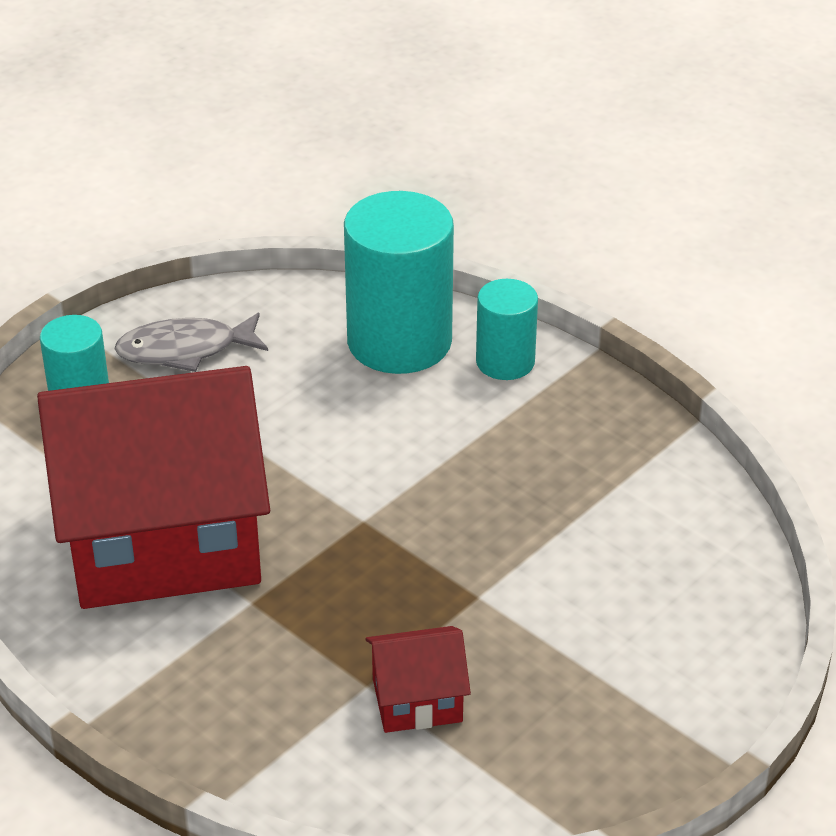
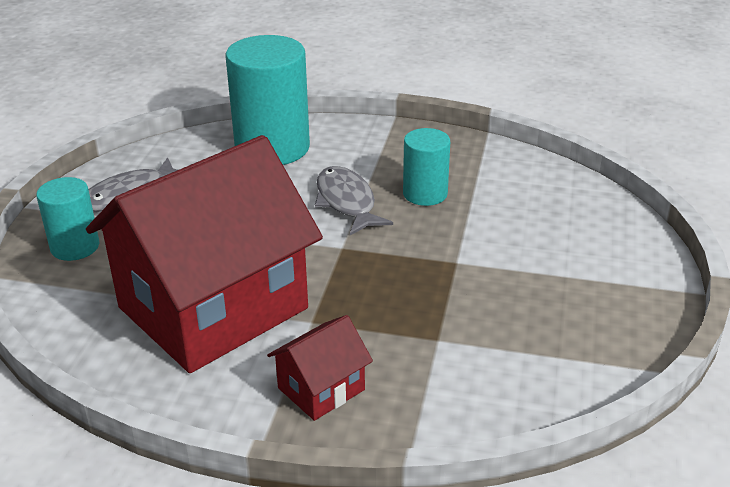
camera: 30 degrees left, 5 degrees down
(417, 700) = (478, 334): red house -> red house (321, 389)
(421, 459) = (347, 202): none -> grey fish
(505, 362) = (348, 138): turquoise cylinder -> turquoise cylinder (425, 194)

